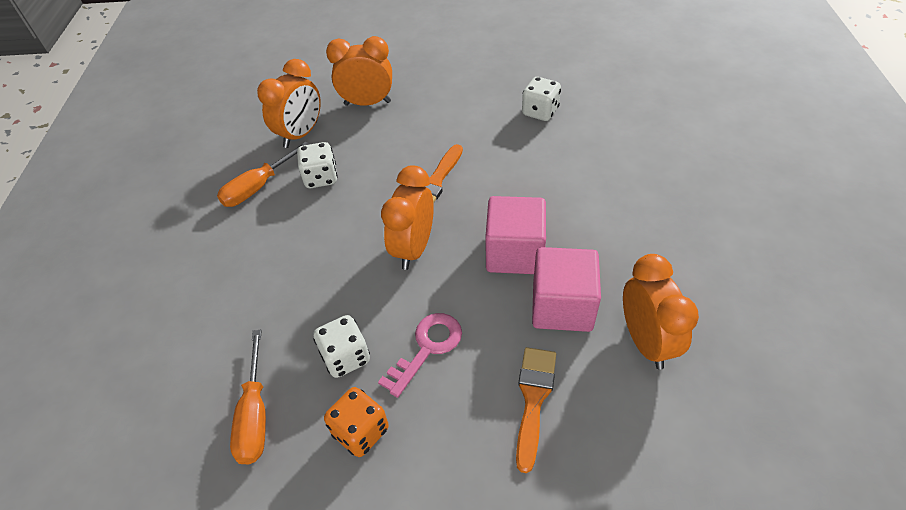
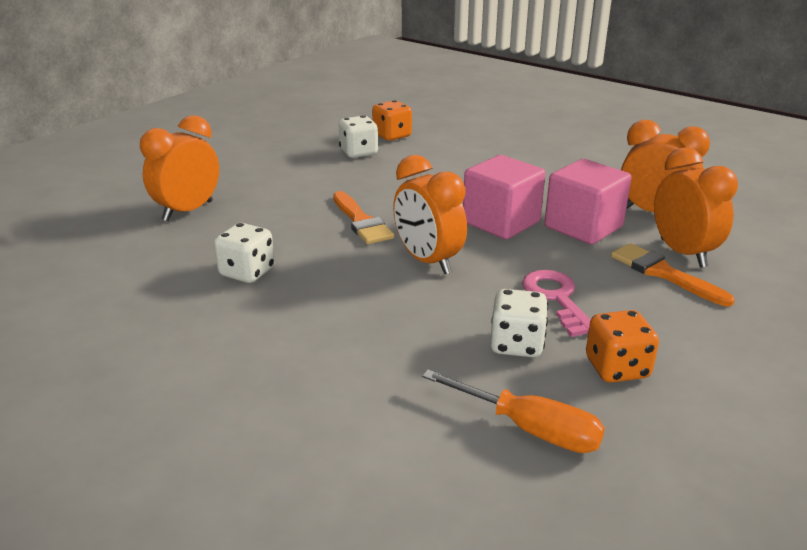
camera: 55 degrees left, 20 degrees down
(258, 187) = (188, 313): orange screwdriver -> none
(301, 134) = (157, 260): orange clock -> orange clock (682, 253)
(592, 108) = (392, 136): none -> orange dice

